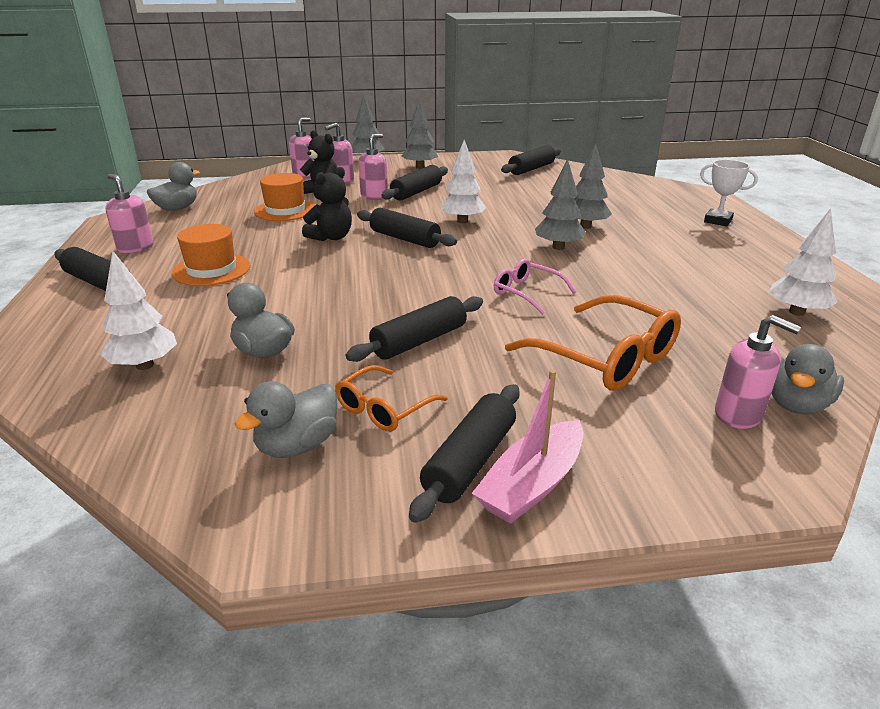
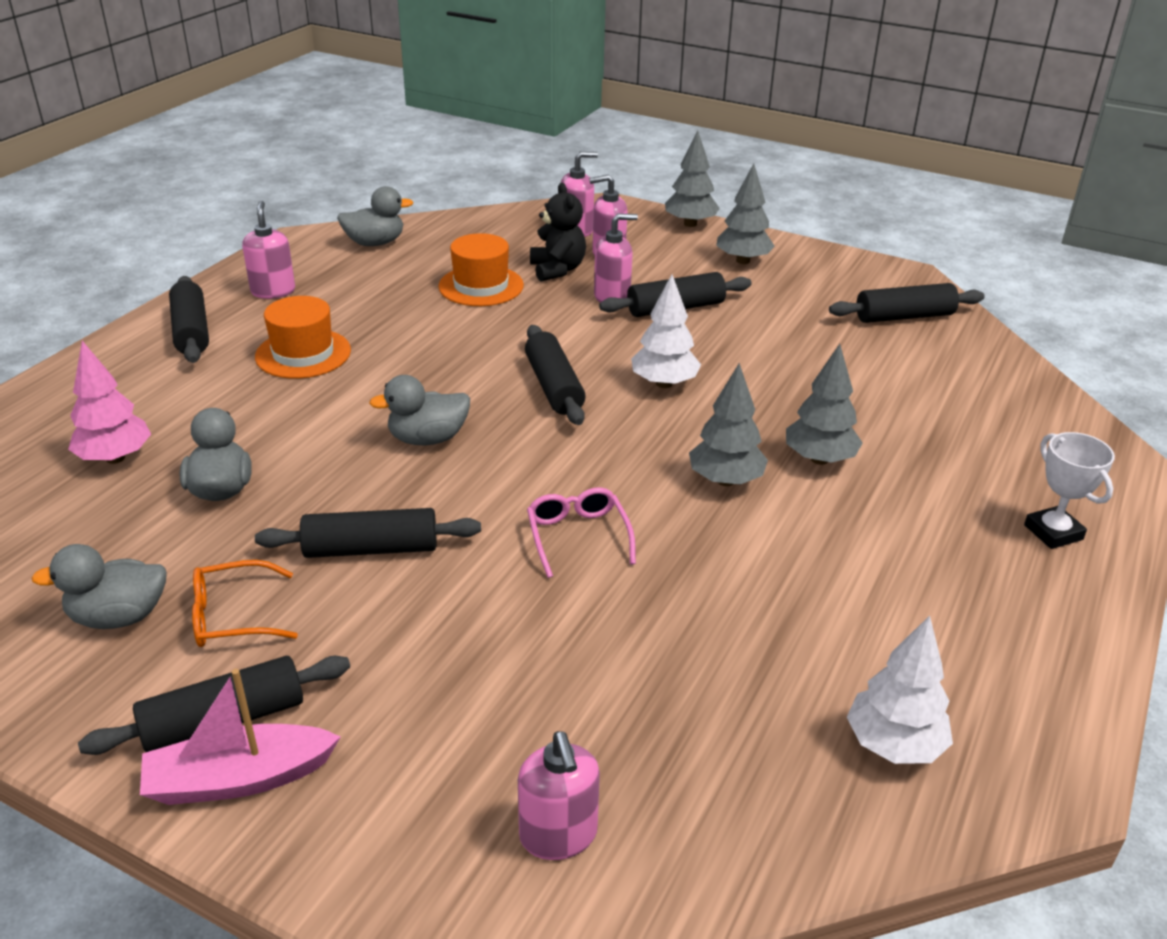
camera: 35 degrees right, 5 degrees up
(145, 365) = (115, 458): white tree -> pink tree
(331, 237) = (476, 351): black teddy bear -> none
(604, 357) = (528, 675): orange glasses -> none
(796, 404) = (650, 867): grey duck -> grey duck (427, 439)

